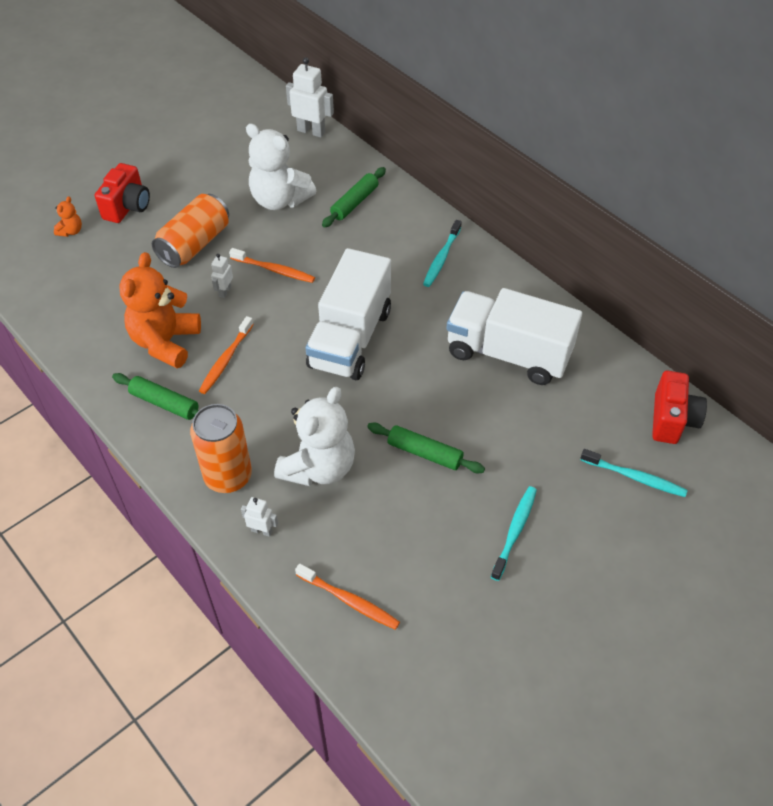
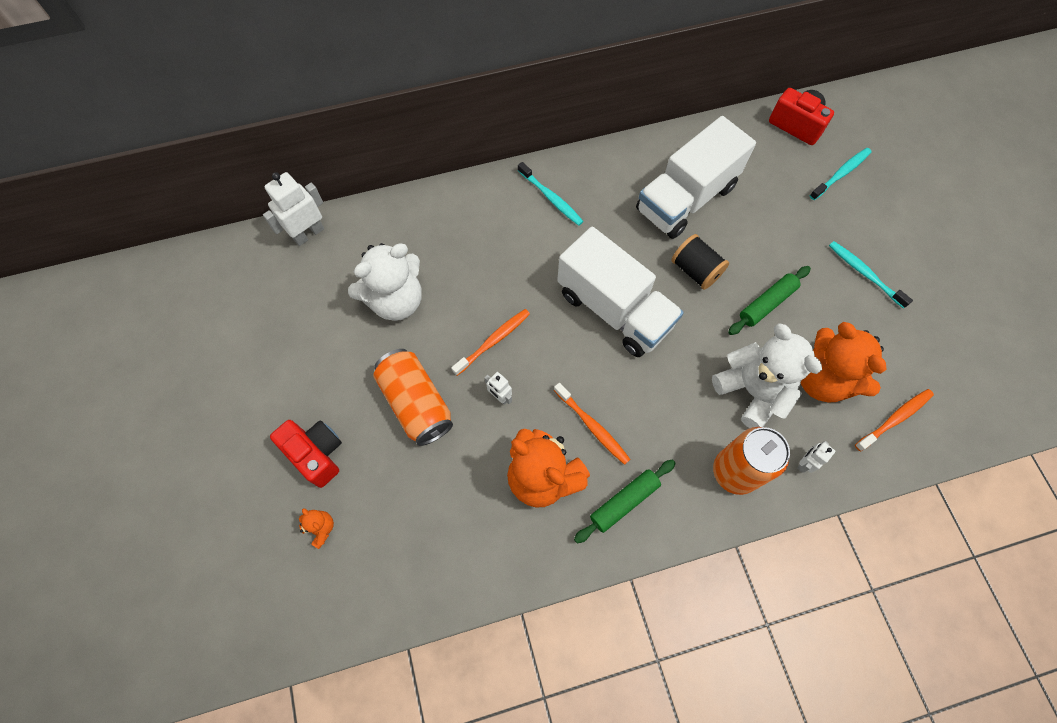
camera: 65 degrees left, 15 degrees up
(355, 203) = (439, 237): green rolling pin -> none
(362, 524) = (823, 380): none -> orange teddy bear
(428, 385) = (695, 270): none -> black spool

